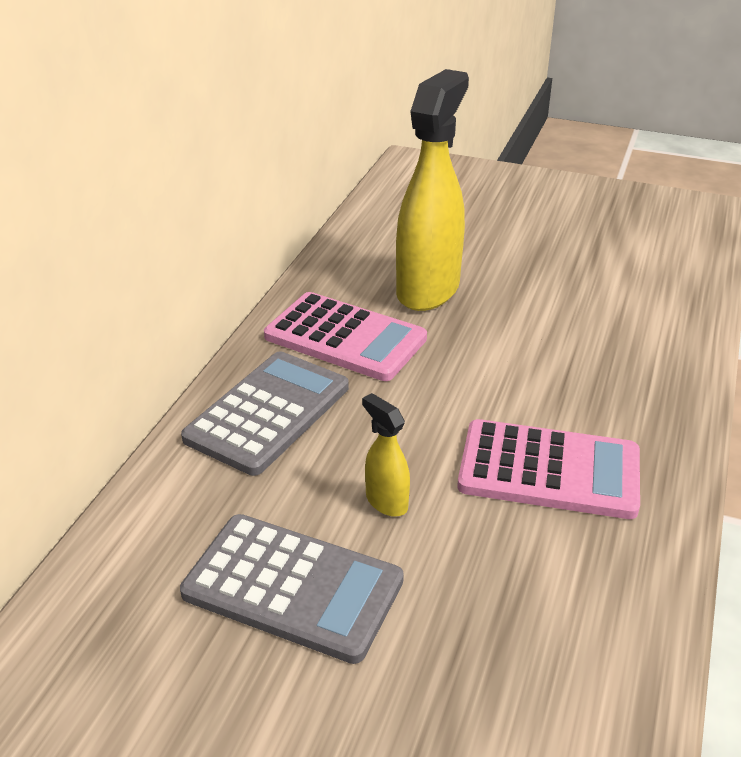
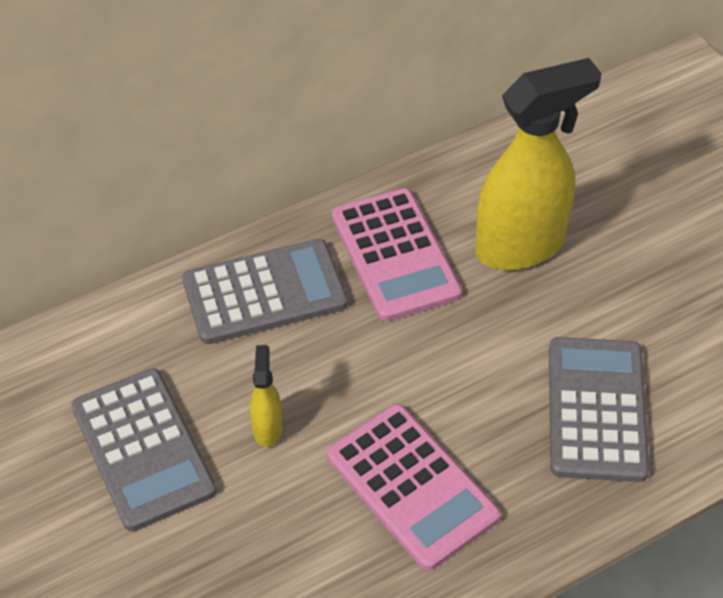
camera: 40 degrees right, 15 degrees up
(603, 351) = (596, 409): none -> grey calculator

